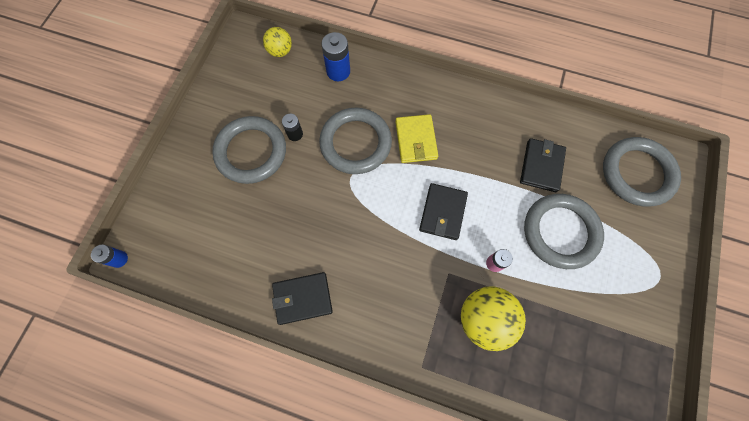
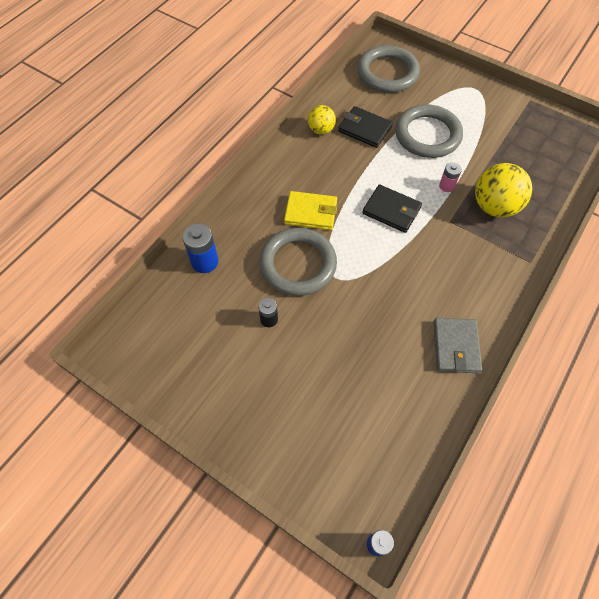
camera: 75 degrees left, 10 degrees down
(251, 152) = (277, 368): grey ring -> none
(280, 51) = (153, 314): yellow ball -> yellow ball (321, 130)
(303, 298) = (456, 347): black wallet -> grey wallet

